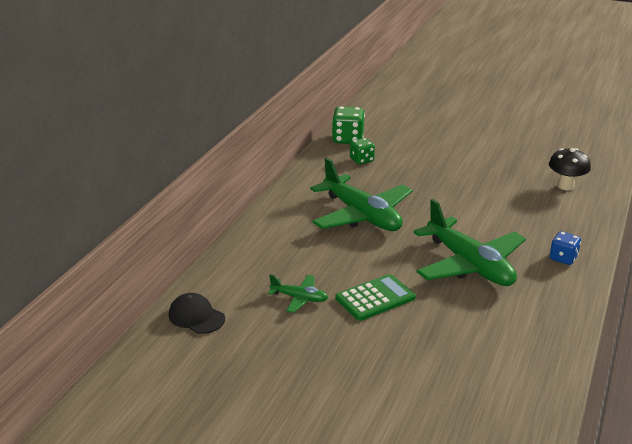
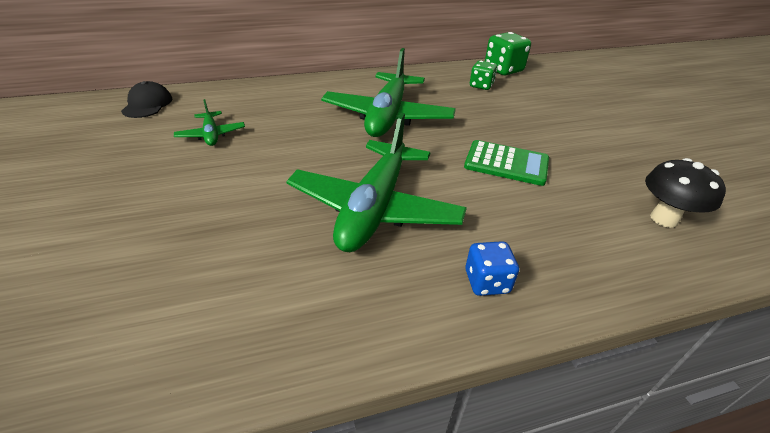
camera: 50 degrees right, 10 degrees up
(375, 298) = (246, 172): green calculator -> green calculator (506, 163)

